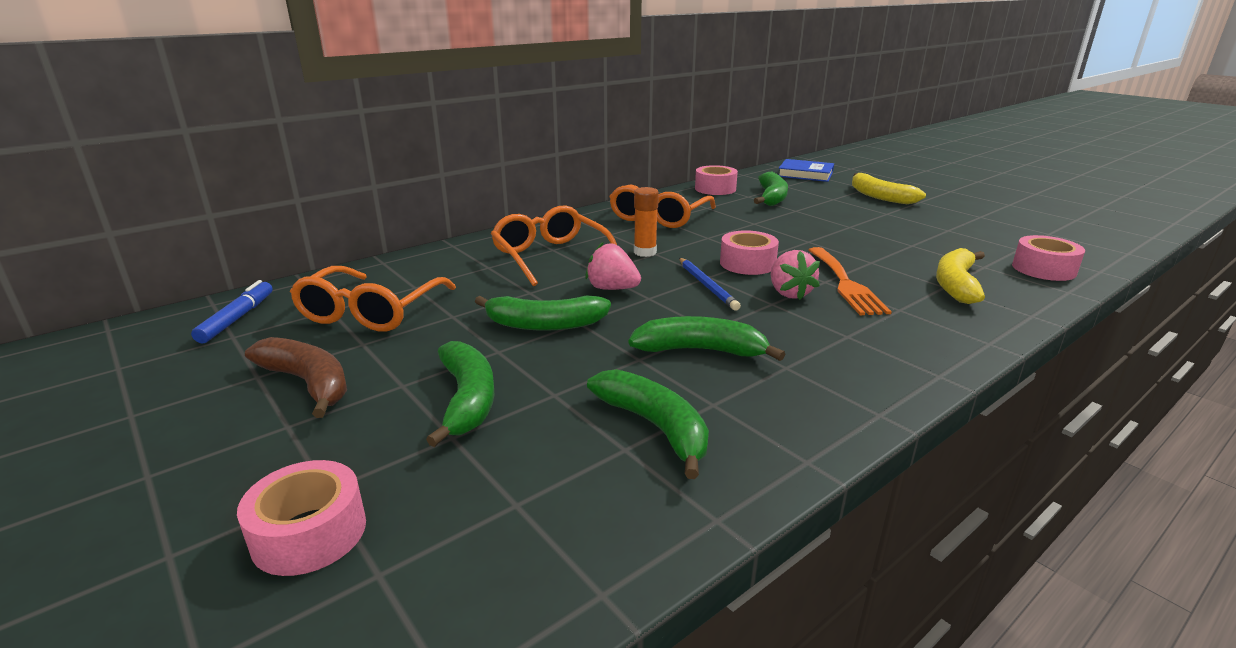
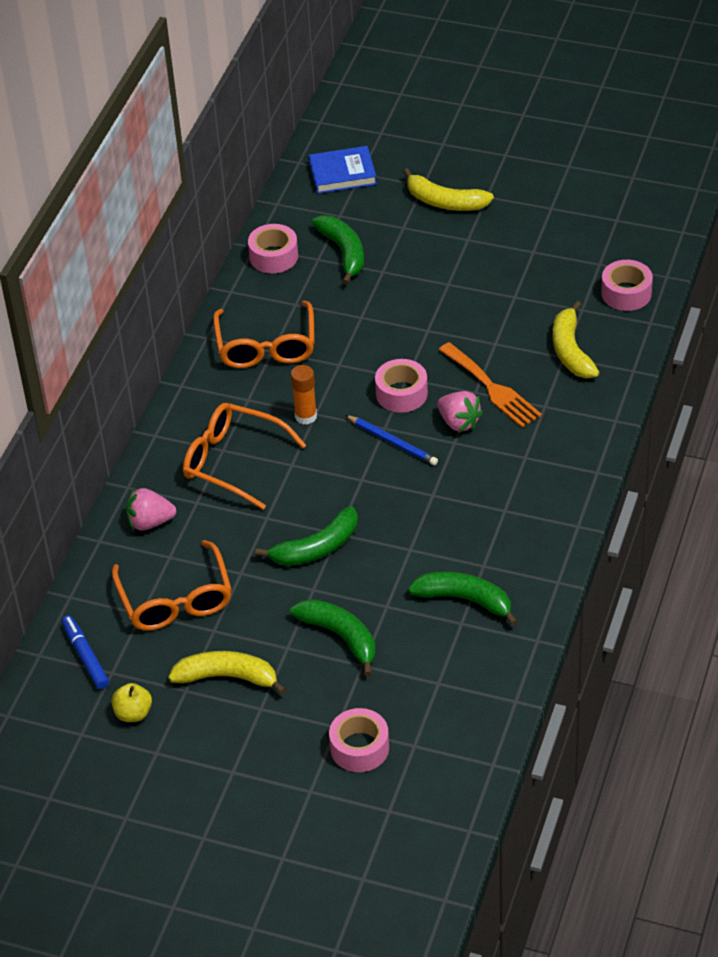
camera: 30 degrees left, 20 degrees up
(183, 373) = (133, 713): none -> yellow apple
(308, 383) = (227, 677): brown banana -> yellow banana
(612, 288) = (325, 482): pink strawberry -> pink strawberry (150, 522)
(700, 350) = (442, 521): green banana -> none

